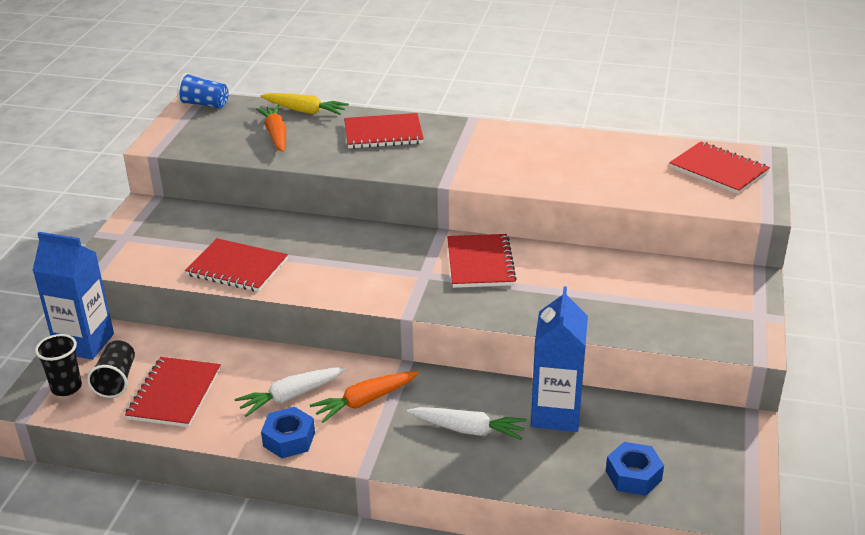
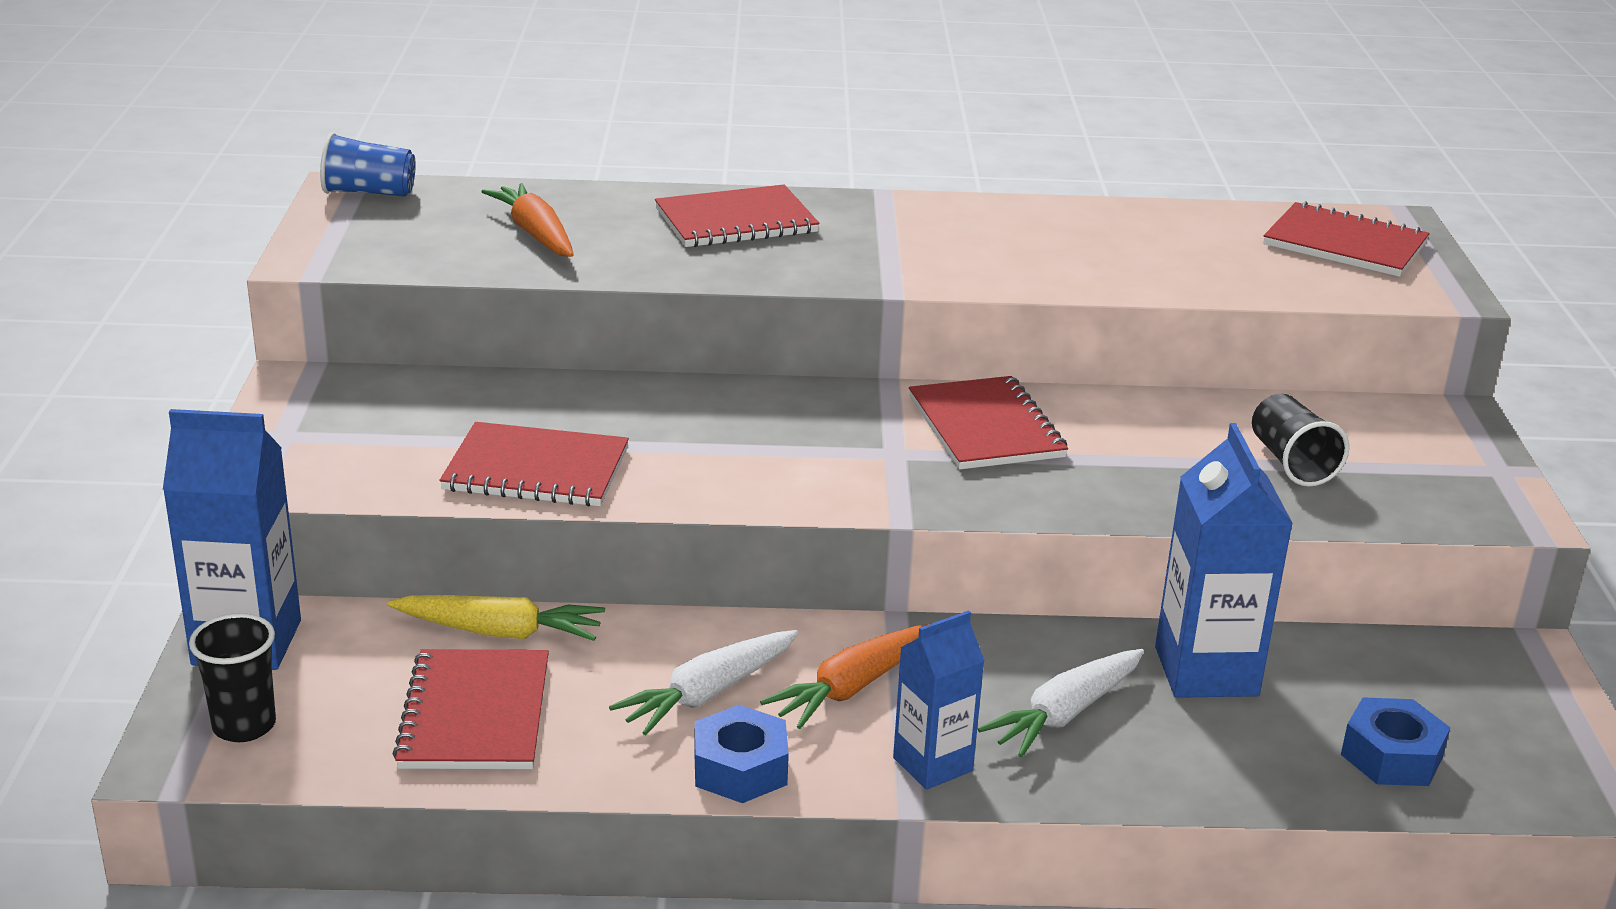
camera: 15 degrees left, 5 degrees down
(116, 380) = (343, 702): black cup -> black cup (1291, 462)
(305, 111) = (569, 193): yellow carrot -> yellow carrot (500, 632)
(386, 449) = (932, 764): none -> blue carton
(468, 429) = (1065, 714): white carrot -> white carrot turned 135 degrees clockwise

